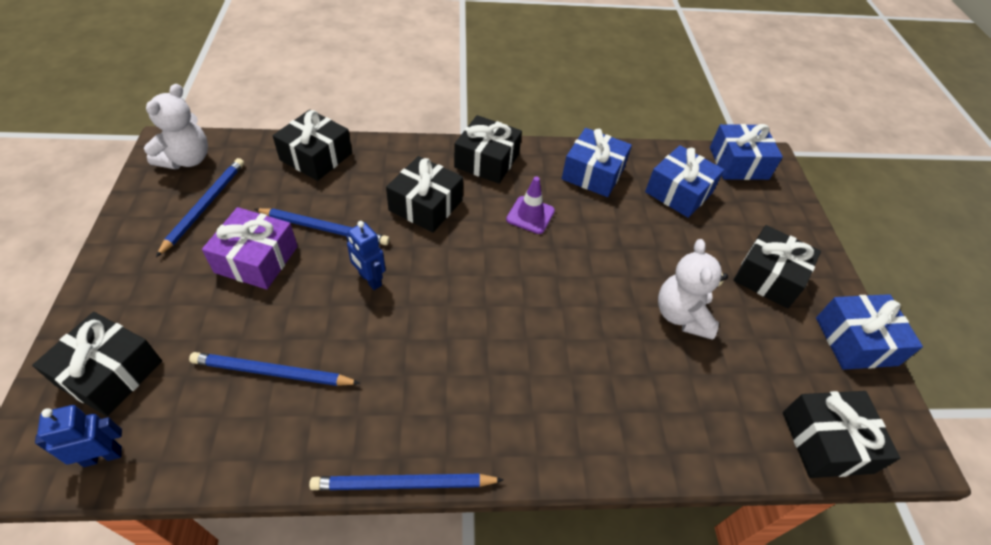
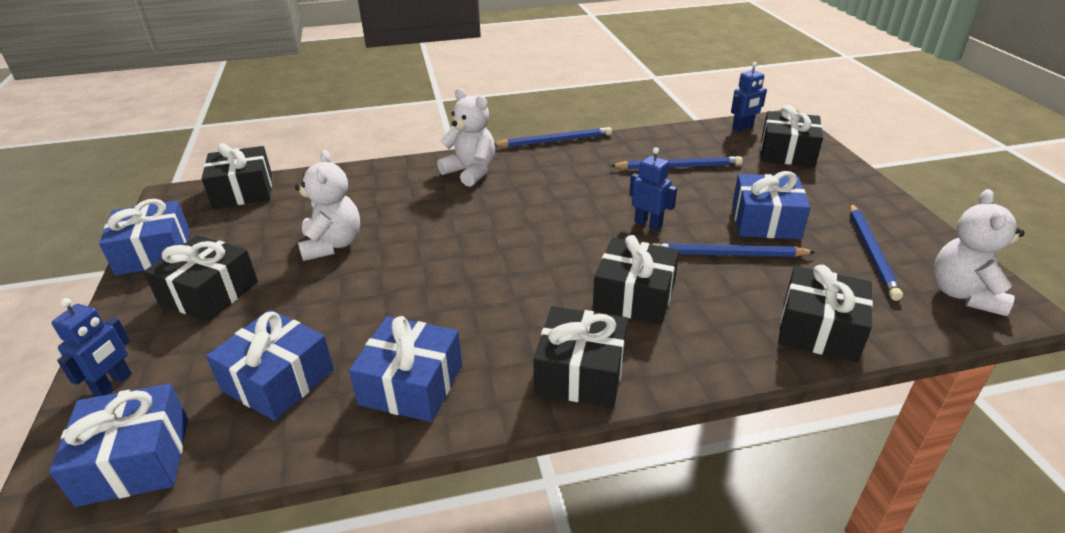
camera: 175 degrees right, 15 degrees down
(256, 259) = (765, 221): purple gift -> blue gift
(530, 215) = (500, 308): purple traffic cone -> none
(539, 421) = (470, 172): none -> white teddy bear
(785, 209) = (113, 385): none -> blue robot

